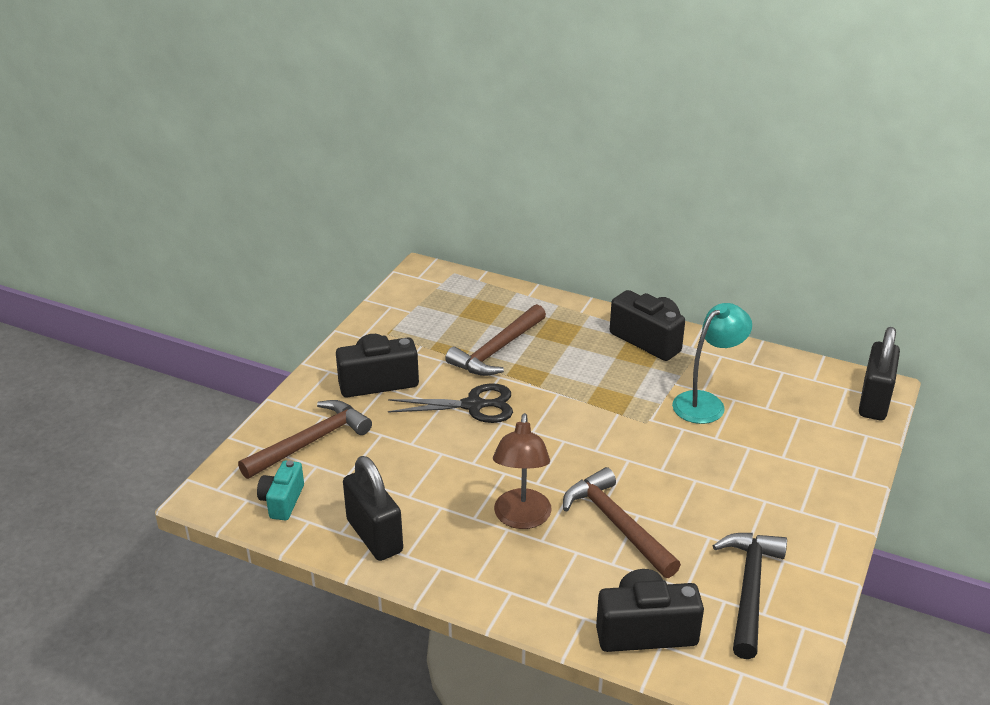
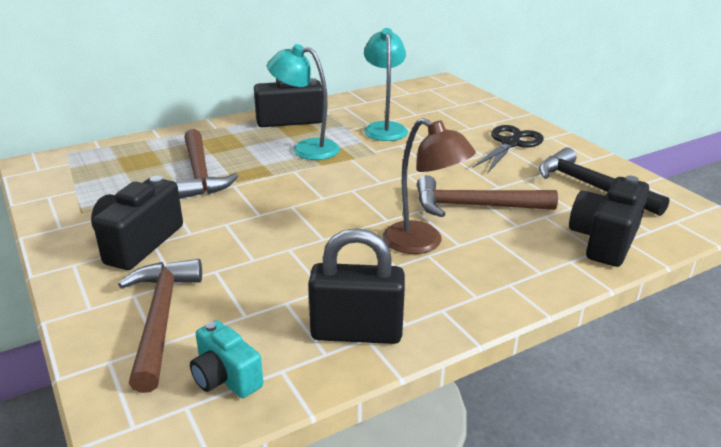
camera: 55 degrees left, 5 degrees down
(473, 405) = (251, 210): black scissors -> black scissors (510, 144)
(605, 379) = (306, 148): none -> turquoise lamp
(874, 401) = (451, 87): black padlock -> none

